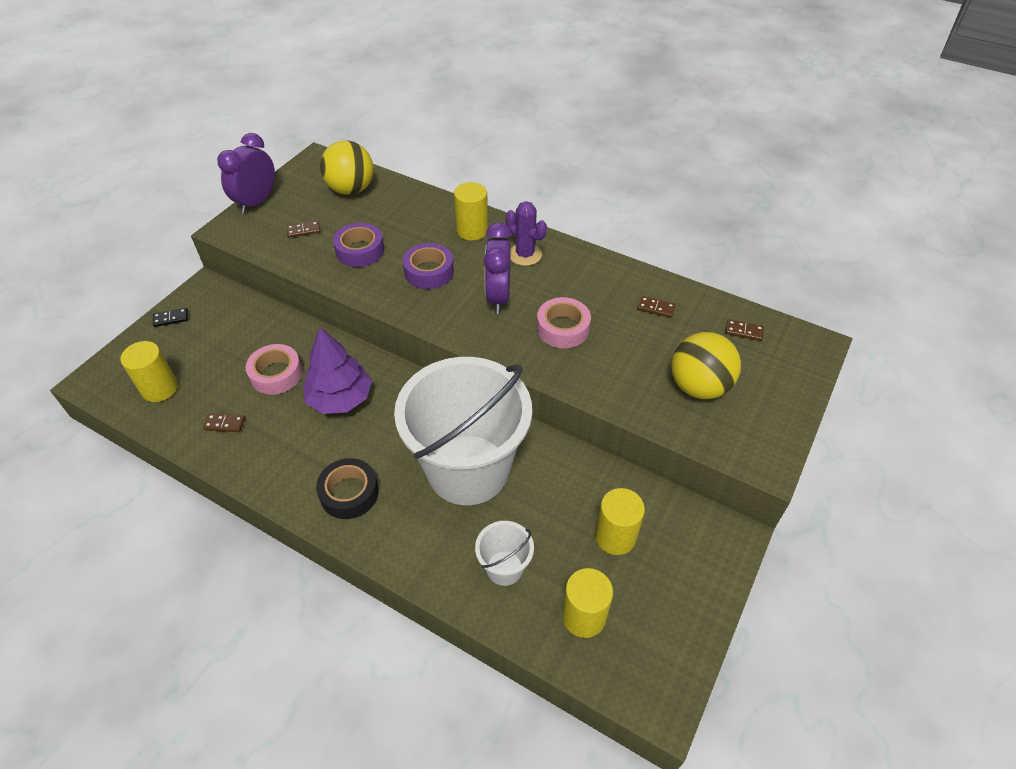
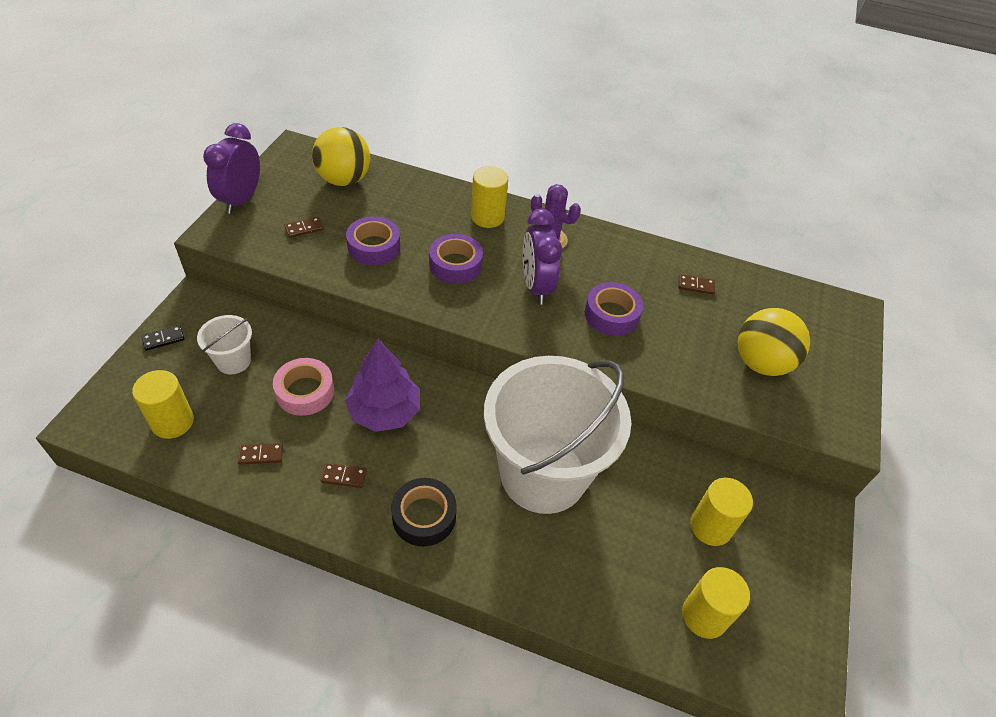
camera: 15 degrees left, 0 degrees up
(504, 568) = (611, 576): white bucket -> white bucket (233, 361)
(562, 328) = (611, 315): pink tape -> purple tape
(744, 331) = (785, 302): brown domino -> brown domino (344, 476)

